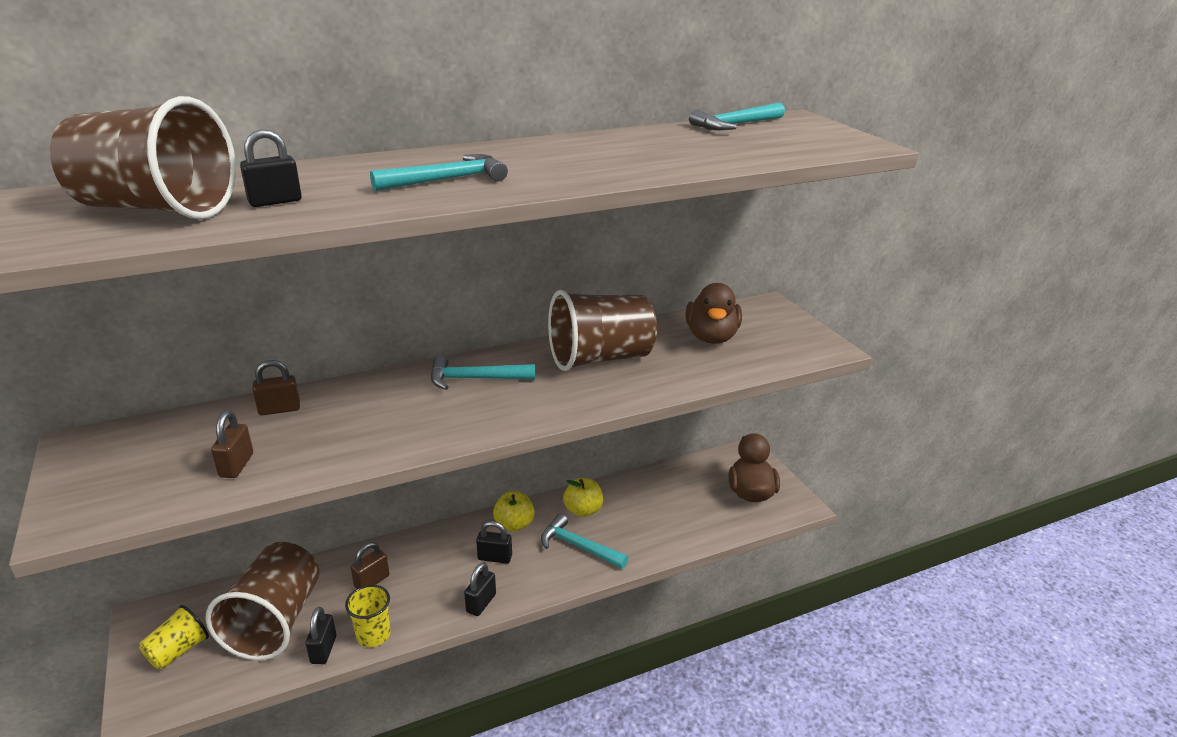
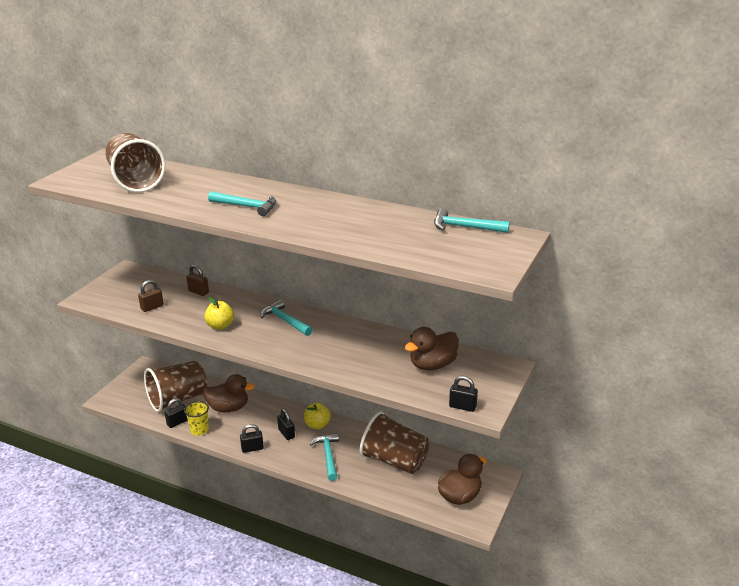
camera: 50 degrees right, 0 degrees up
(178, 651) = (138, 387): yellow cup -> none
(275, 201) = (172, 192): black padlock -> black padlock (462, 406)
(372, 581) = (228, 408): brown padlock -> brown duck
(583, 510) = (357, 441): yellow apple -> yellow apple (220, 326)
(600, 358) = (355, 343): brown cup -> brown cup (394, 460)

